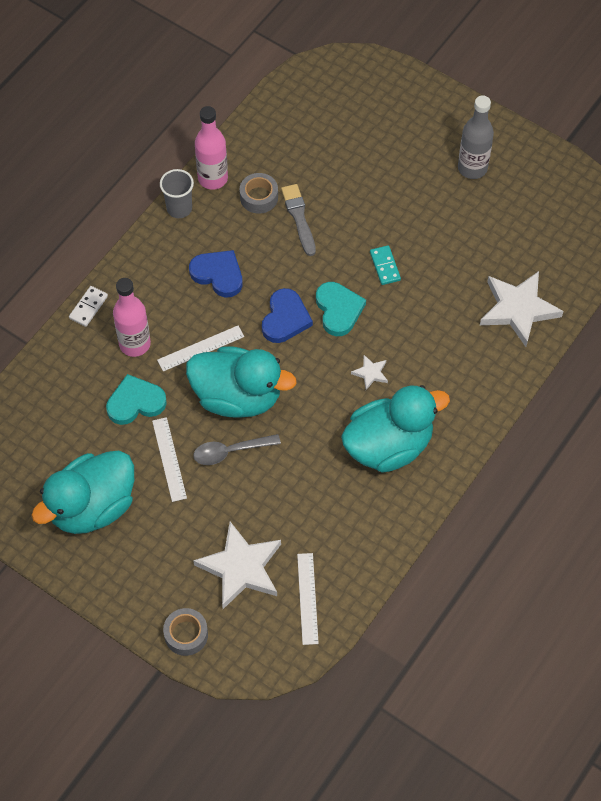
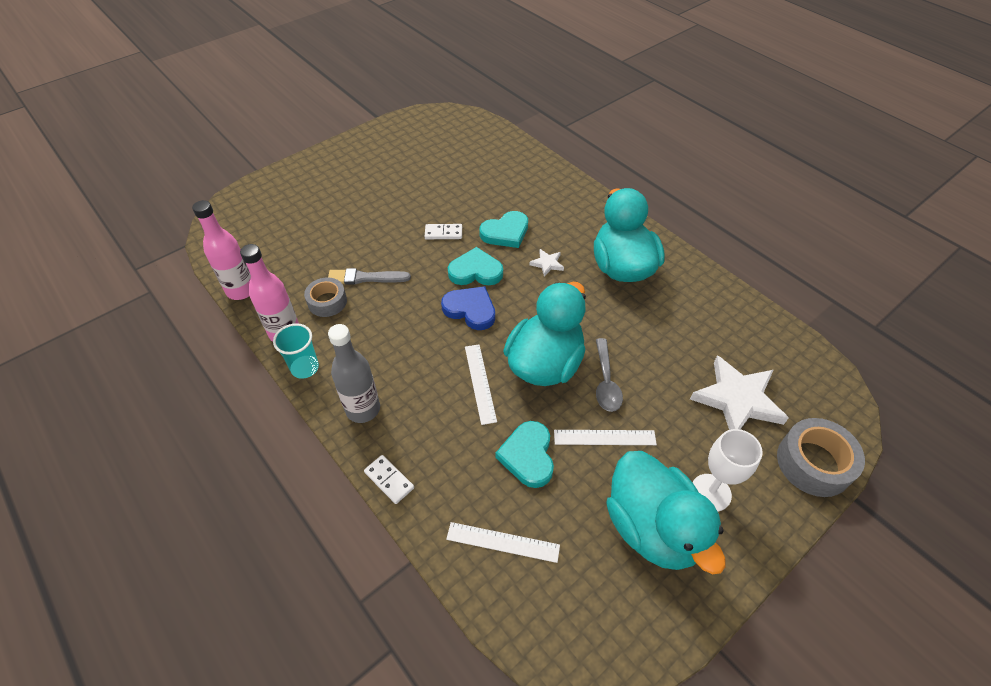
camera: 75 degrees left, 10 degrees down
(135, 344) = (454, 442): pink bottle -> pink bottle (241, 290)
(135, 549) = (710, 492): none -> white goblet
(179, 208) = (305, 368): grey cup -> turquoise cup
(186, 634) = (813, 463): grey tape -> grey tape, size x1.53
(218, 274) = (399, 351): blue heart -> none
(308, 598) = (771, 354): white ruler -> white ruler (503, 542)
(385, 266) = (443, 233): turquoise domino -> white domino
(405, 324) = (505, 232): none -> turquoise heart
(472, 168) = (374, 165): grey bottle -> grey bottle (363, 409)
(518, 309) = (515, 169): white star -> none

